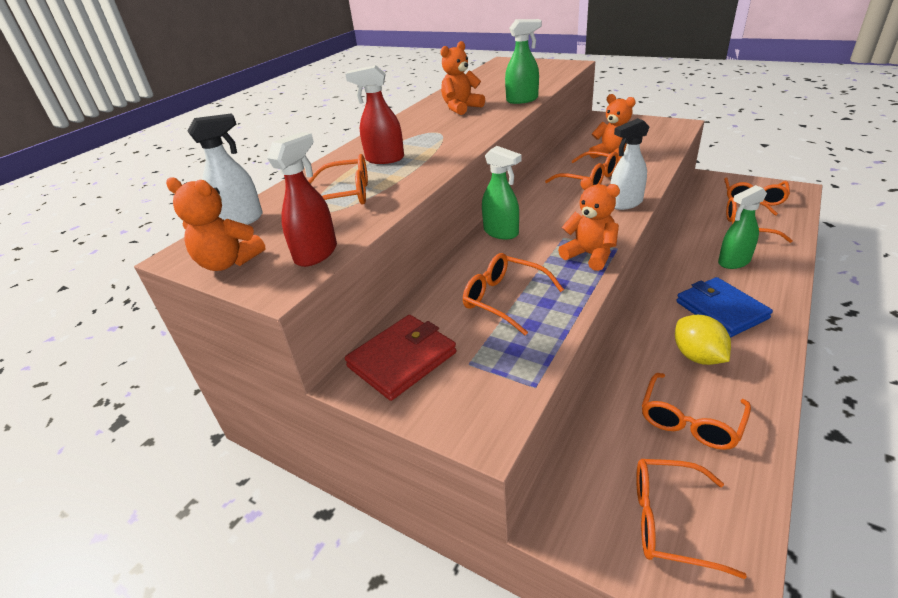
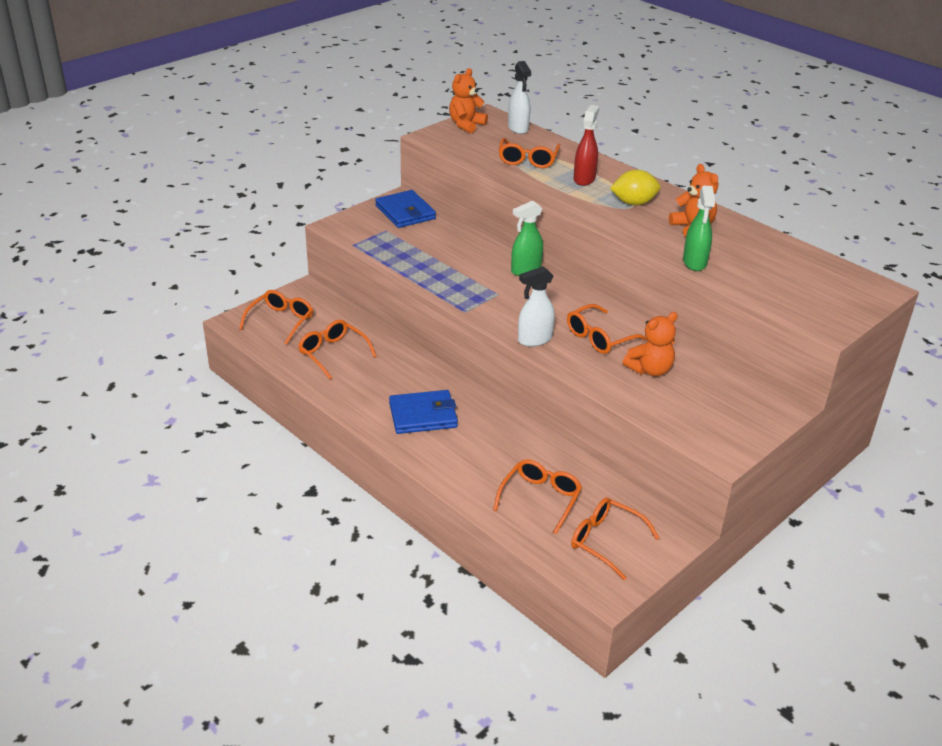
camera: 100 degrees right, 0 degrees up
(316, 254) = (454, 147): red spray bottle -> none
(402, 359) = (405, 212): red wallet -> blue wallet
(504, 299) = (436, 253): orange glasses -> none
(590, 255) = (464, 297): orange teddy bear -> none
(625, 203) = (534, 340): white spray bottle -> white spray bottle turned 105 degrees counterclockwise
(697, 356) = (382, 380): yellow lemon -> yellow lemon (633, 203)
(733, 262) = (484, 456): green spray bottle -> none

